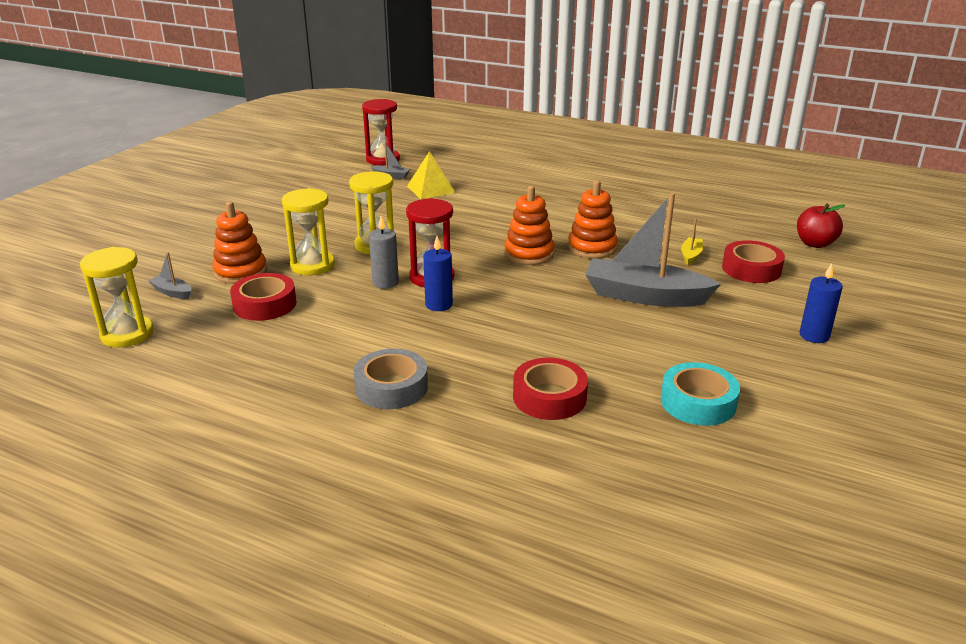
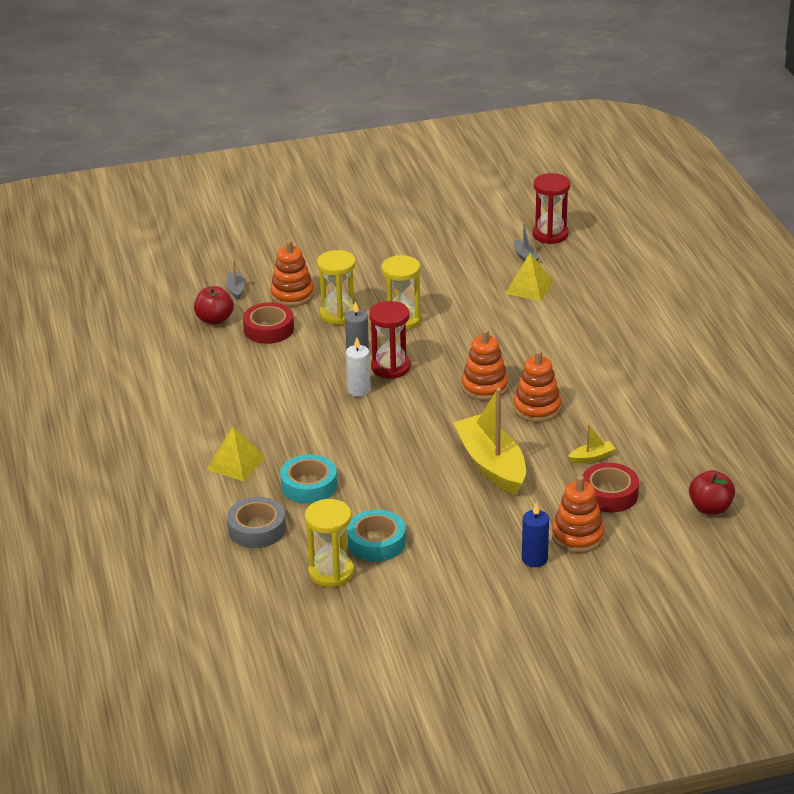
camera: 50 degrees right, 5 degrees up
(127, 334) = (176, 308): yellow hourglass -> yellow hourglass (331, 572)
(191, 323) = (214, 319): none -> red apple
(391, 387) = (245, 426): grey tape -> grey tape (257, 529)
(439, 305) = (359, 390): blue candle -> white candle
(445, 423) = (236, 463): none -> yellow pyramid
(549, 397) = (309, 485): red tape -> turquoise tape
(645, 296) = (491, 464): grey boat -> yellow boat
(798, 304) = (577, 536): none -> orange stacking toy

